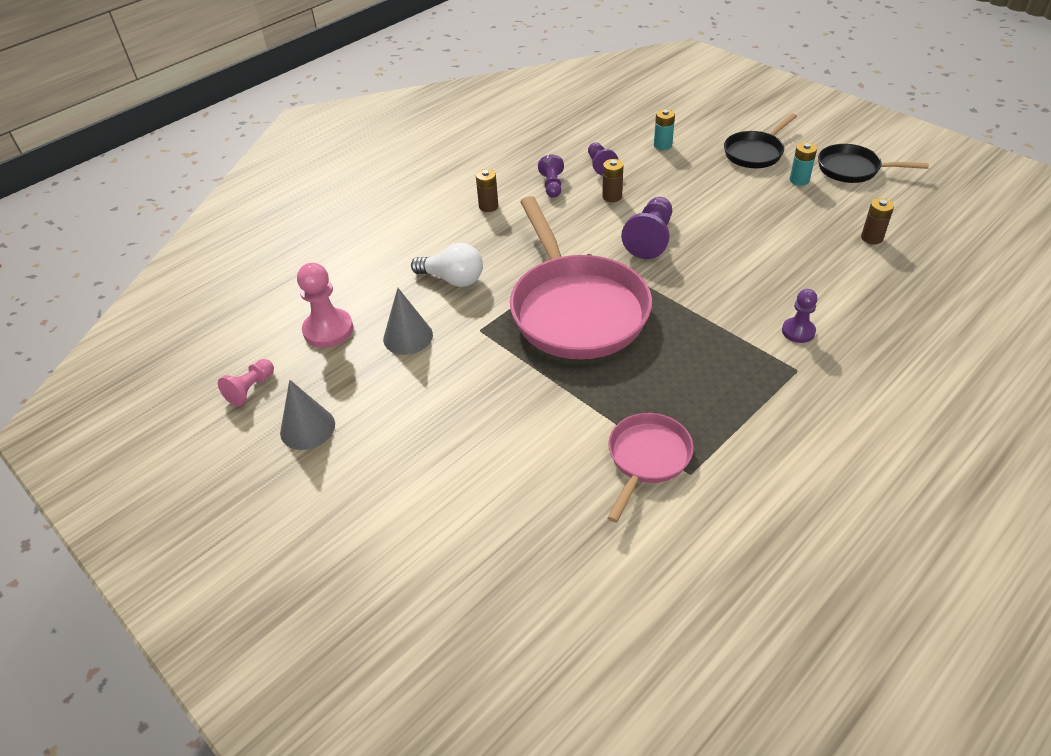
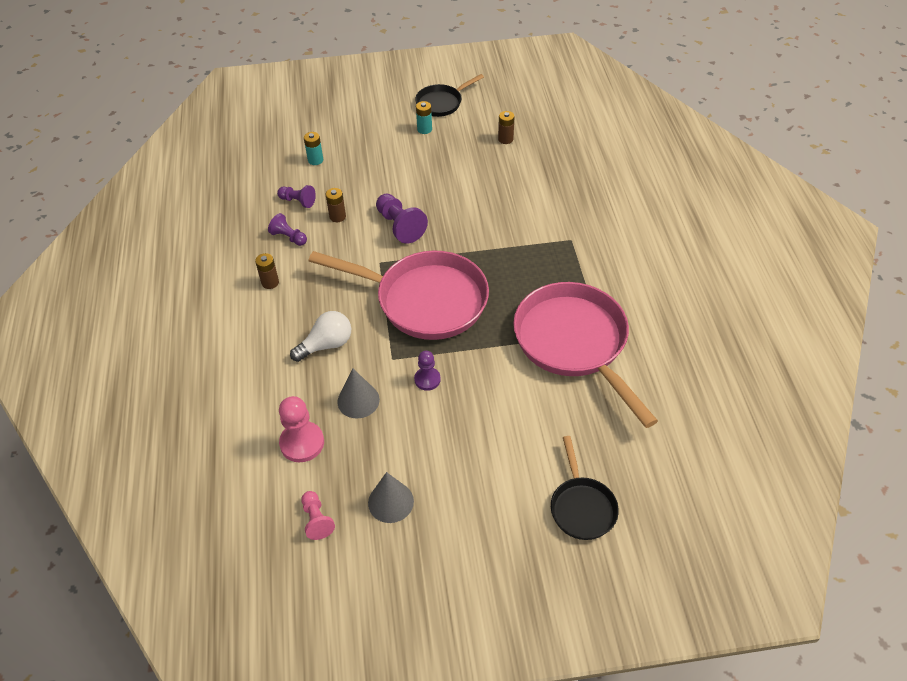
camera: 55 degrees left, 5 degrees up
(647, 459) = (574, 344): pink pan -> pink pan, size x1.95
(755, 152) = (376, 127): black pan -> black pan (581, 507)
(798, 331) = (544, 219): purple pawn -> purple pawn (427, 379)

